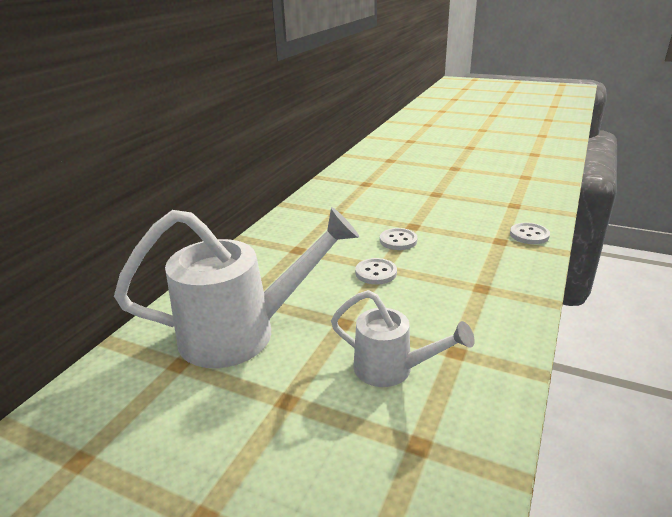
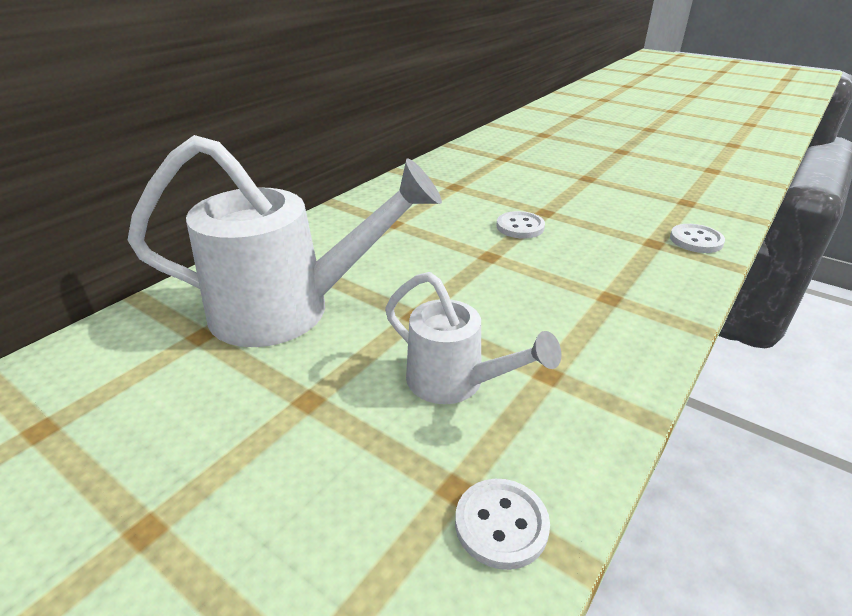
camera: 10 degrees right, 5 degrees up
(376, 273) = (478, 261): white button -> white button (501, 524)

